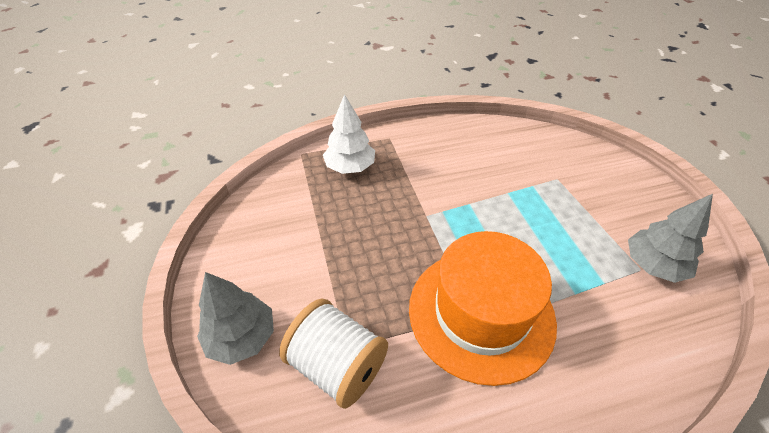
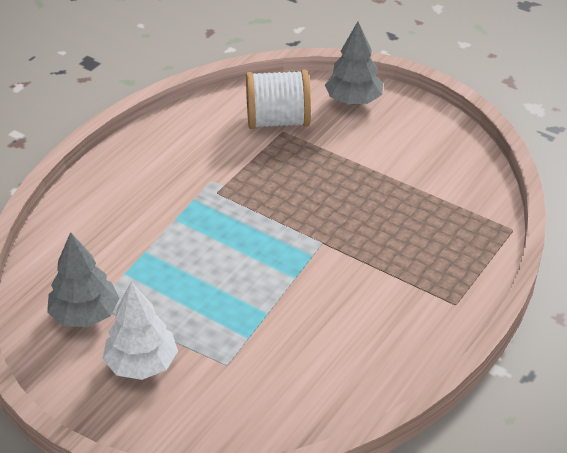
camera: 140 degrees right, 5 degrees down
(350, 167) = (447, 245): white tree -> white tree (142, 364)
(481, 313) = (210, 197): orange hat -> none

